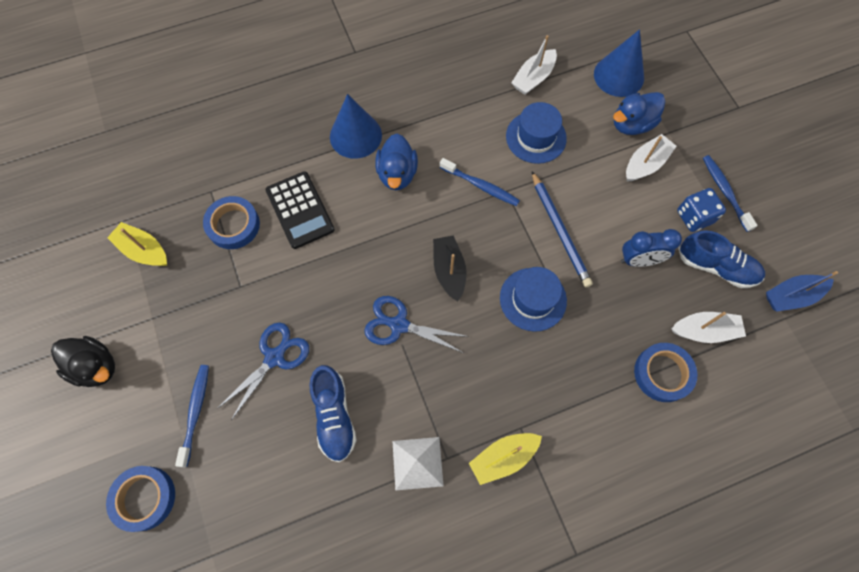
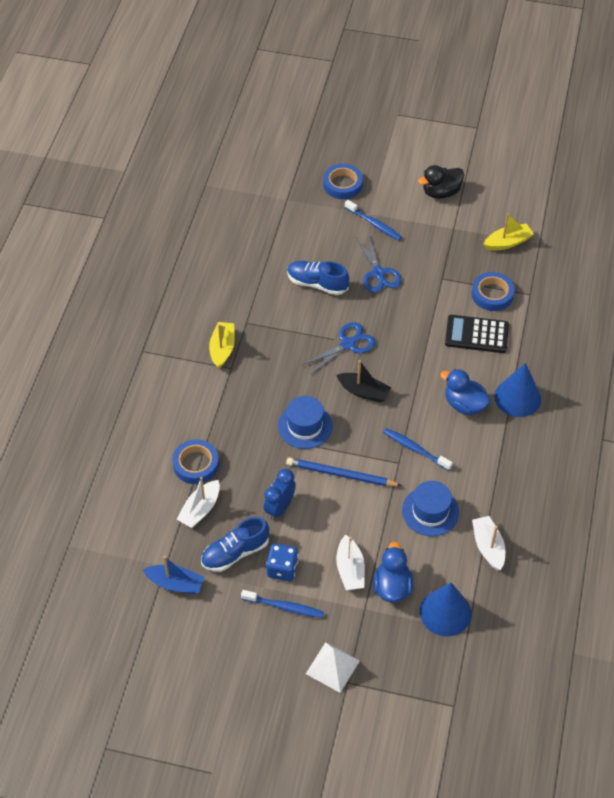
camera: 125 degrees right, 15 degrees down
(417, 463) = (256, 307): white pyramid -> white pyramid (332, 667)
(480, 186) = (415, 449): blue toothbrush -> blue toothbrush turned 60 degrees clockwise
(791, 296) = (175, 584): blue boat -> blue boat turned 90 degrees clockwise

